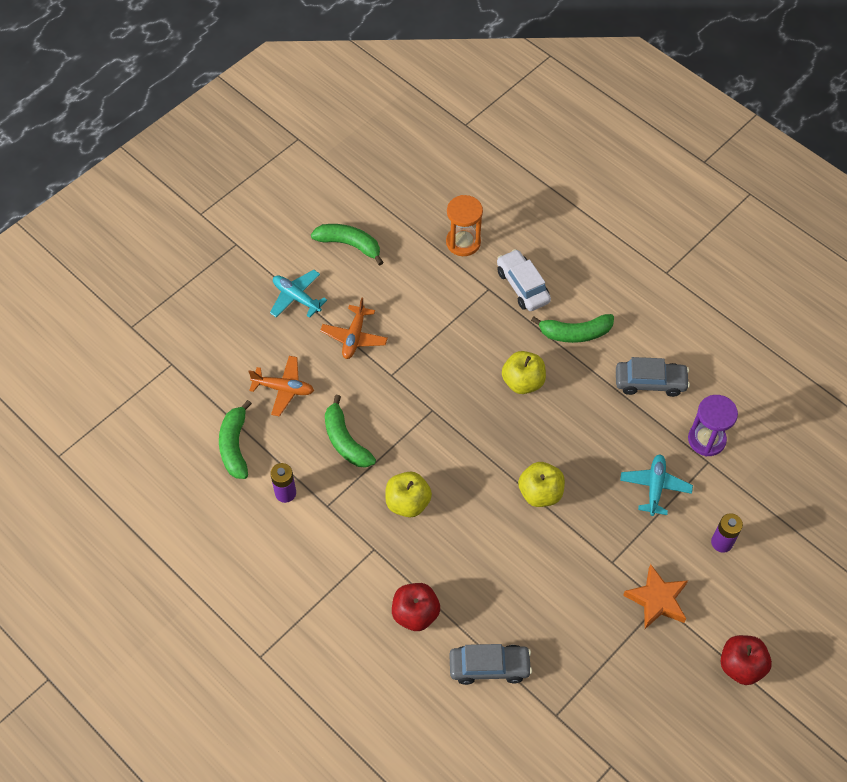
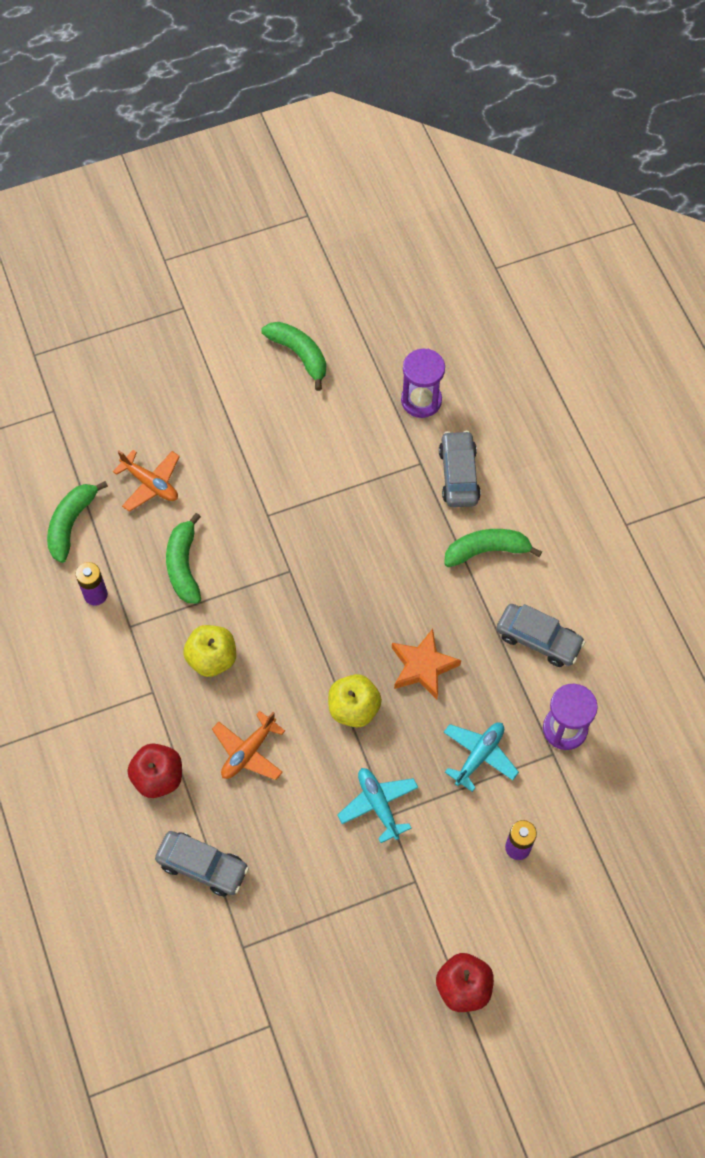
camera: 25 degrees right, 5 degrees up
(296, 297) = (214, 391): turquoise plane -> turquoise plane (378, 805)
(354, 337) = (251, 458): orange plane -> orange plane (248, 752)
(463, 242) = (421, 400): orange hourglass -> purple hourglass
(522, 286) = (458, 475): white car -> grey car
(523, 382) = (401, 581): yellow apple -> none
(575, 333) = (487, 551): green banana -> green banana turned 150 degrees clockwise
(657, 600) = (413, 877): orange star -> orange star (423, 667)

